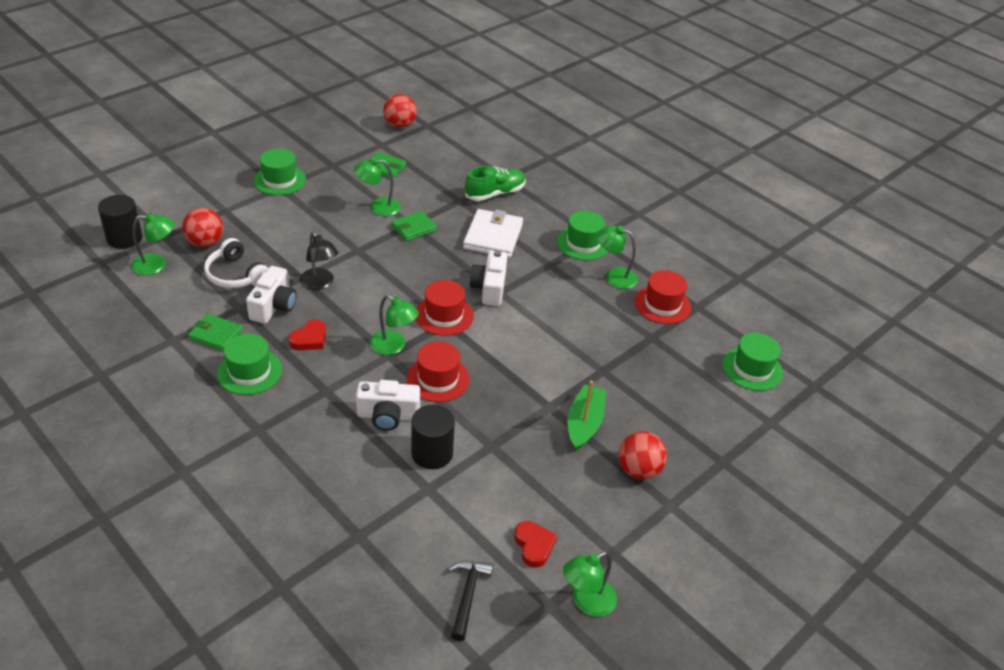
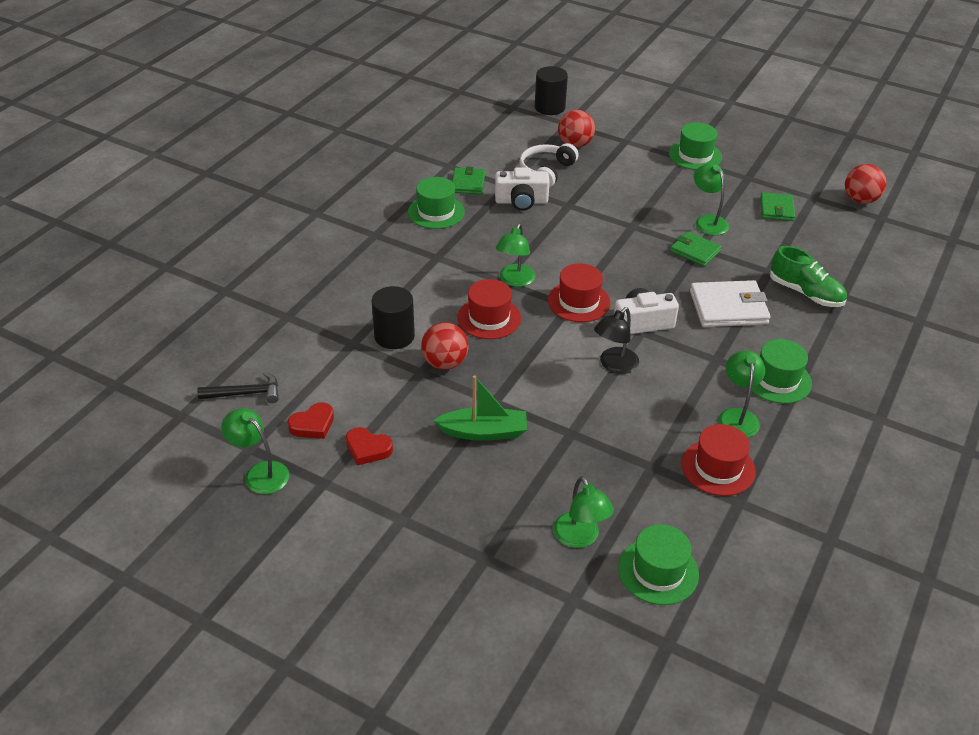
camera: 75 degrees right, 0 degrees up
(156, 265) = (529, 131): green lamp -> green lamp (580, 538)
(309, 339) = (493, 231): red heart -> red heart (368, 449)
(320, 284) = (568, 217): black lamp -> black lamp (614, 365)
(388, 415) = (426, 299): white camera -> none
(638, 470) = (439, 485): red ball -> red ball (445, 363)

